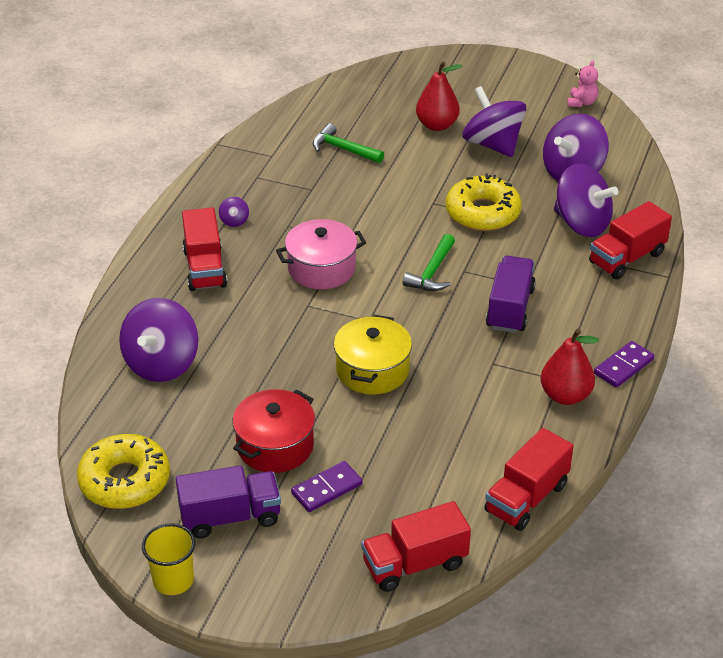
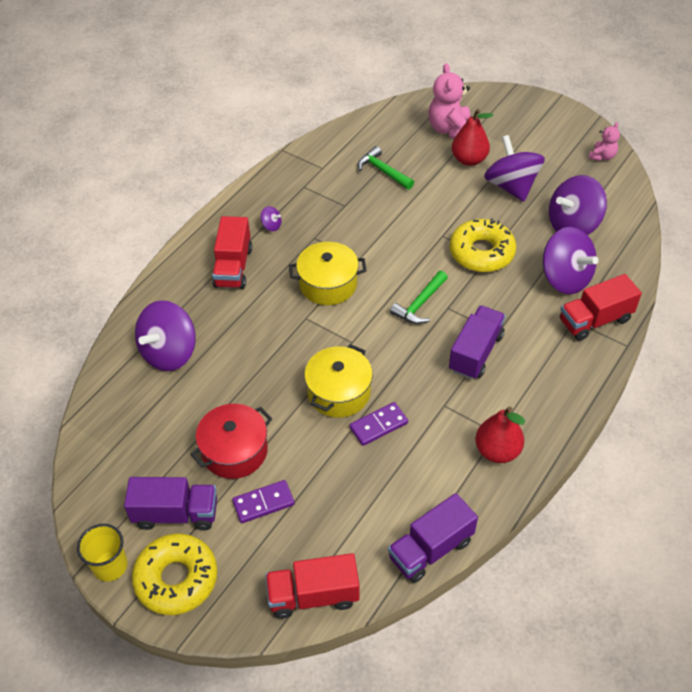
camera: 15 degrees right, 10 degrees up
(125, 481) = (103, 460): yellow donut -> yellow donut (176, 579)
(234, 221) = (271, 226): purple spinning top -> purple spinning top turned 75 degrees counterclockwise
(321, 268) = (328, 284): pink pot -> yellow pot
(405, 98) = (450, 129): none -> pink teddy bear
(526, 498) = (430, 549): red truck -> purple truck
(623, 366) = (558, 431): purple domino -> purple domino (378, 425)

